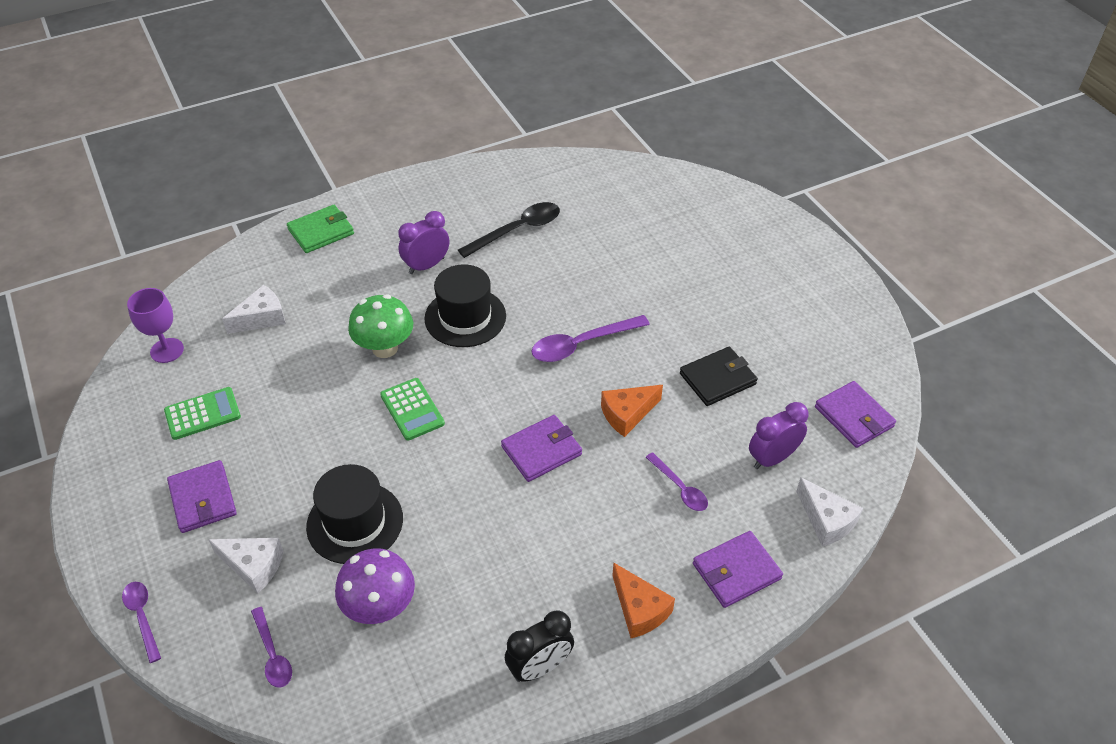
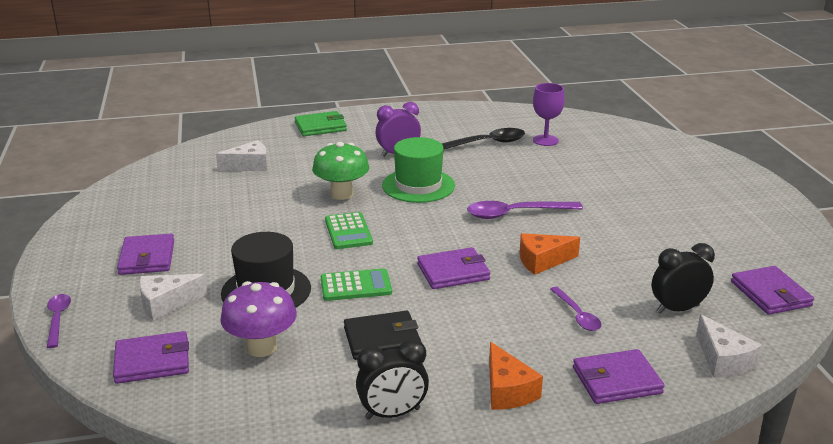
camera: 15 degrees right, 20 degrees down
(167, 350) = (166, 173): purple goblet -> purple goblet (545, 140)
(202, 414) = (174, 210): green calculator -> green calculator (356, 286)
(253, 566) = (166, 303): white cheese -> white cheese turned 120 degrees clockwise
(273, 654) = (152, 361): purple spoon -> purple wallet
(465, 317) = (418, 185): black hat -> green hat
(717, 379) = (638, 251): black wallet -> black wallet (382, 339)
(772, 458) = (677, 309): purple clock -> black clock

